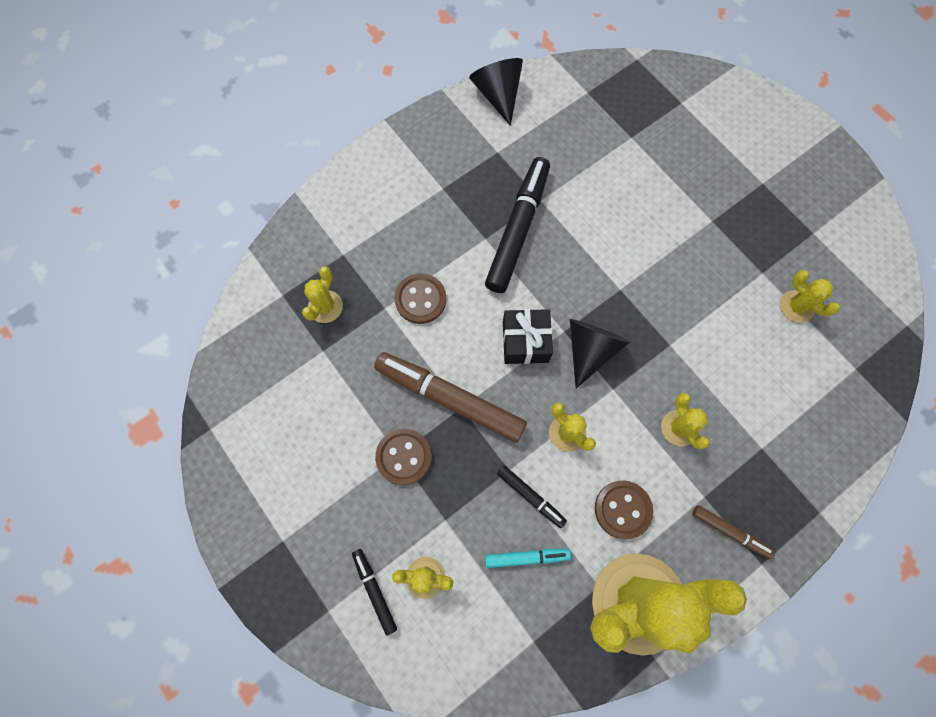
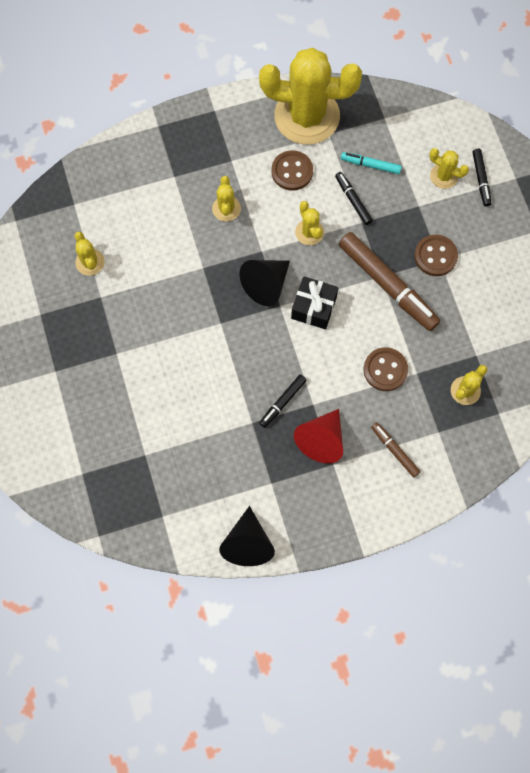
camera: 160 degrees left, 0 degrees up
(463, 206) = (321, 440): none -> red cone
(518, 229) = (282, 402): black marker -> black marker, size x0.49
(730, 532) = (225, 135): brown marker -> brown marker (394, 450)

